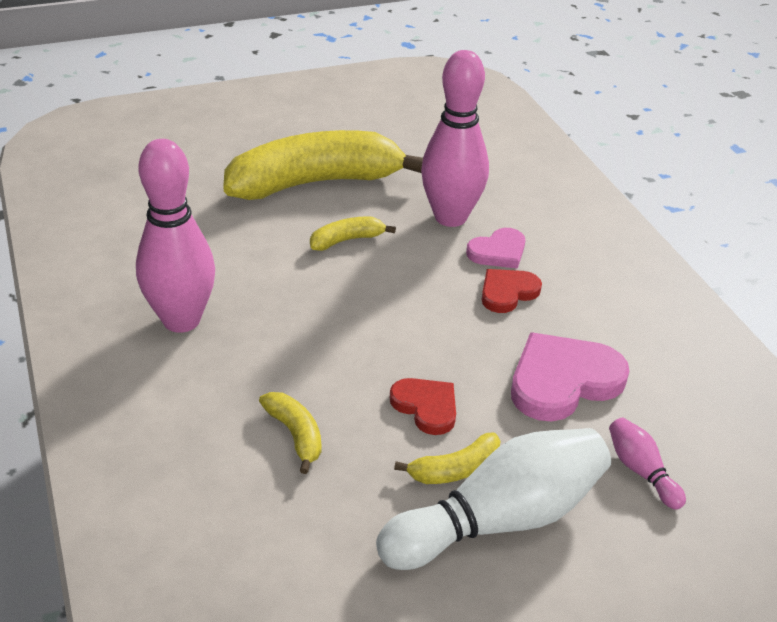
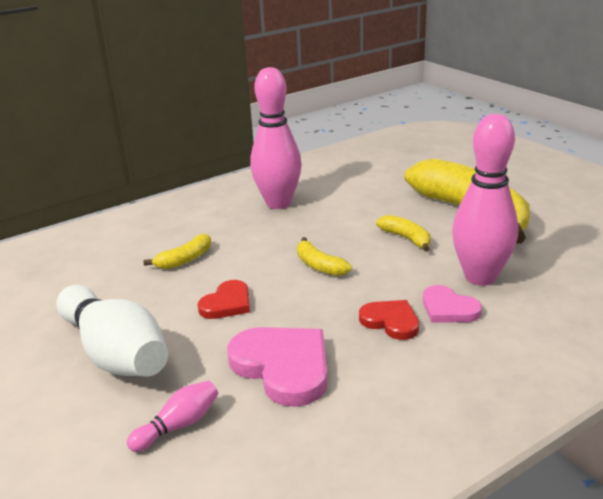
camera: 80 degrees right, 10 degrees down
(454, 470) = (164, 326): yellow banana -> yellow banana (319, 265)

